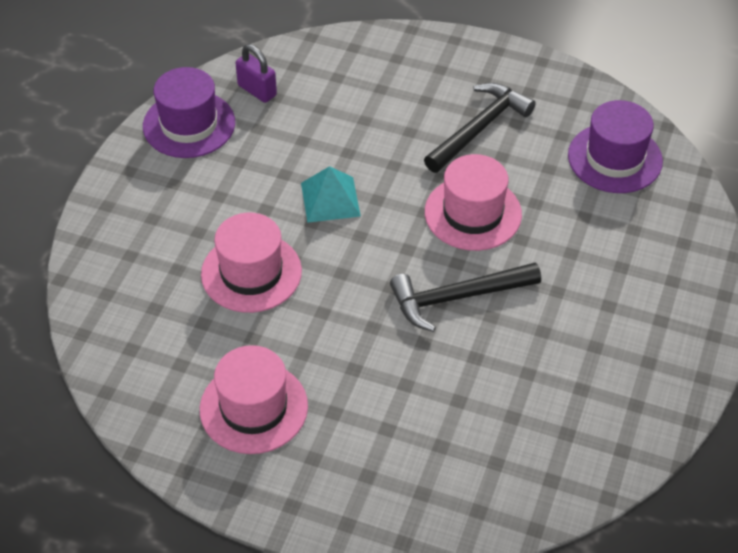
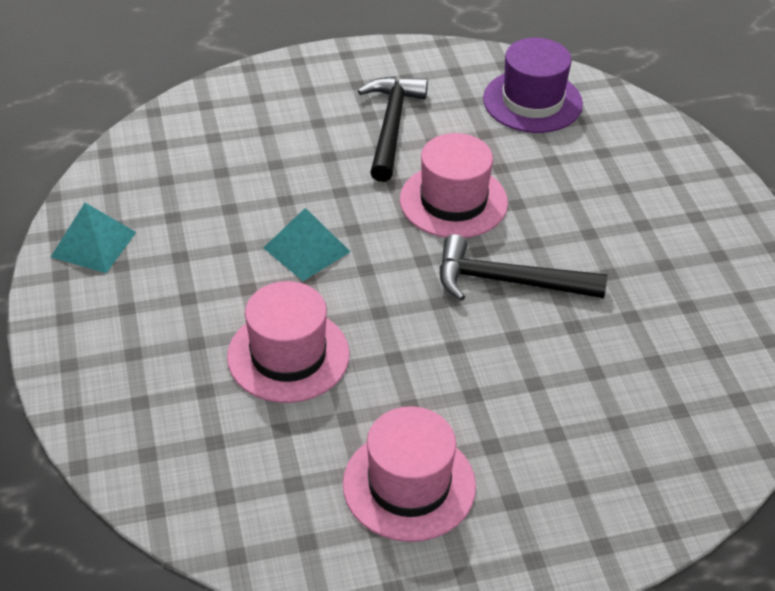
camera: 35 degrees left, 5 degrees down
(189, 124) = (93, 244): purple hat -> turquoise pyramid
(257, 90) = (140, 182): purple padlock -> none
(457, 297) = (508, 281): black hammer -> black hammer turned 60 degrees clockwise

